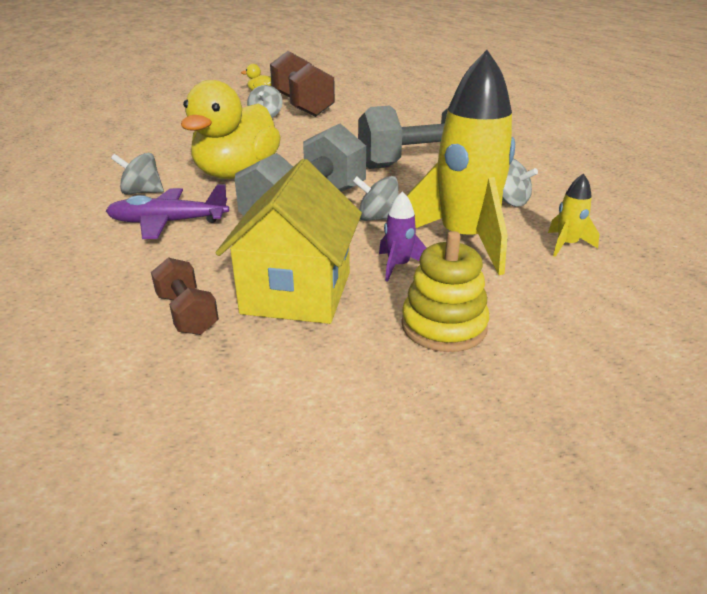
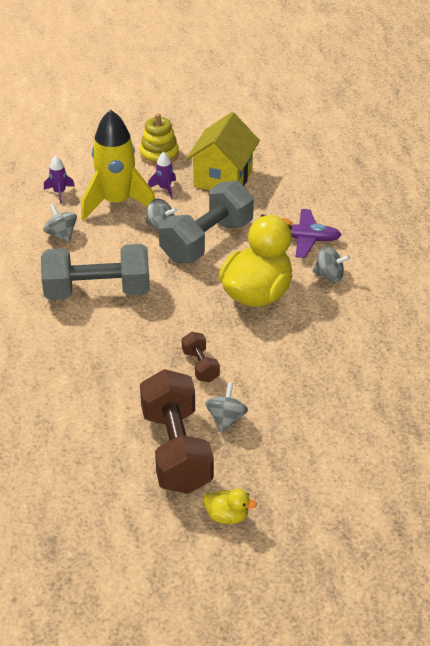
camera: 170 degrees left, 10 degrees up
(187, 314) = (277, 173): brown dumbbell -> brown dumbbell (200, 366)
(566, 245) = (59, 193): yellow rocket -> purple rocket

